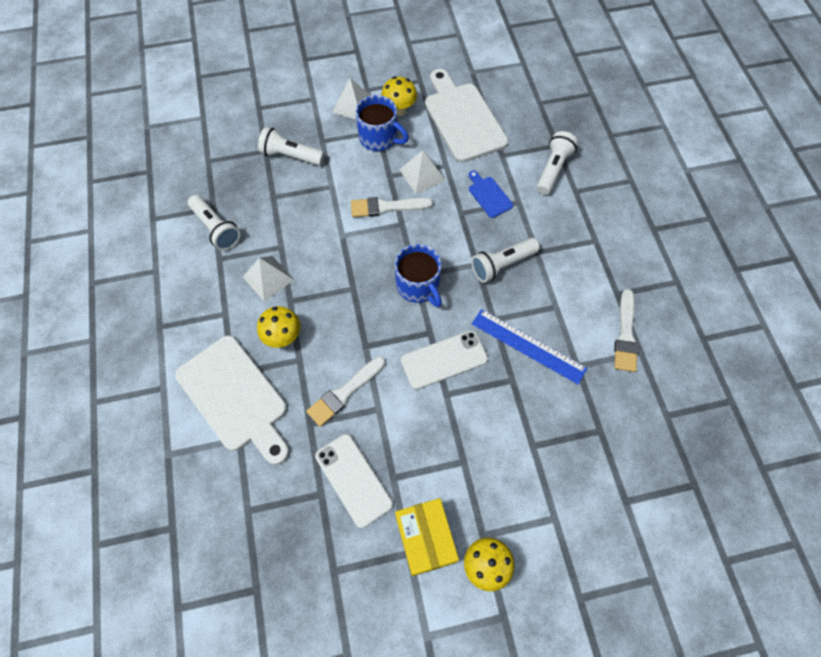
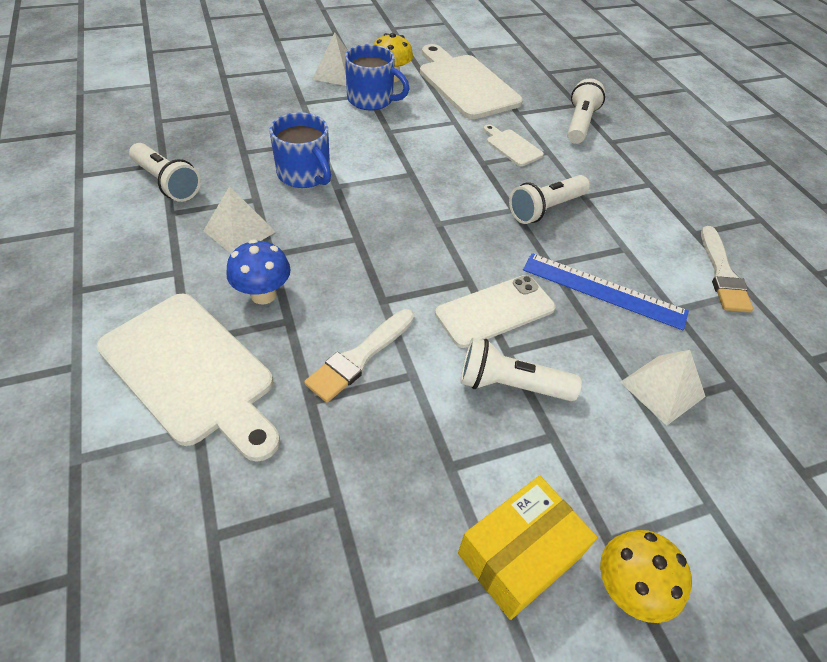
camera: 10 degrees left, 15 degrees down
(283, 337) = (263, 294): yellow mushroom -> blue mushroom
(291, 156) = (264, 115): white flashlight -> white flashlight (510, 385)
(353, 480) = (387, 474): white phone -> none
(387, 207) = (390, 159): white brush -> none
(418, 285) = (444, 233): blue mug -> blue mug (305, 174)
(422, 175) = (428, 130): white pyramid -> white pyramid (662, 389)
(425, 538) = (519, 555): yellow box -> yellow box turned 75 degrees clockwise
(489, 195) = (512, 146): blue cutting board -> white cutting board

